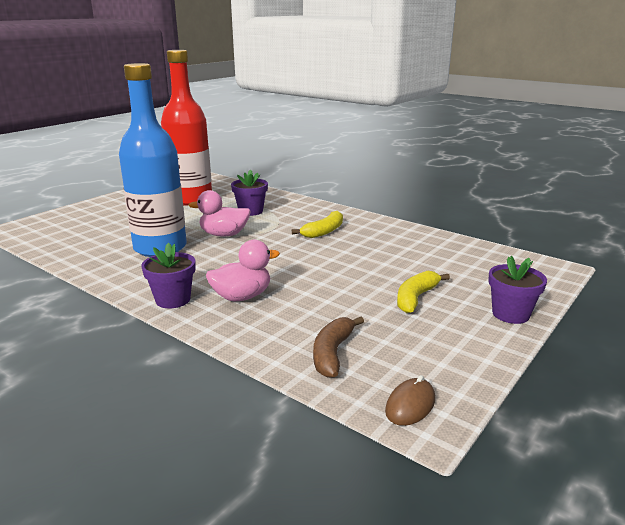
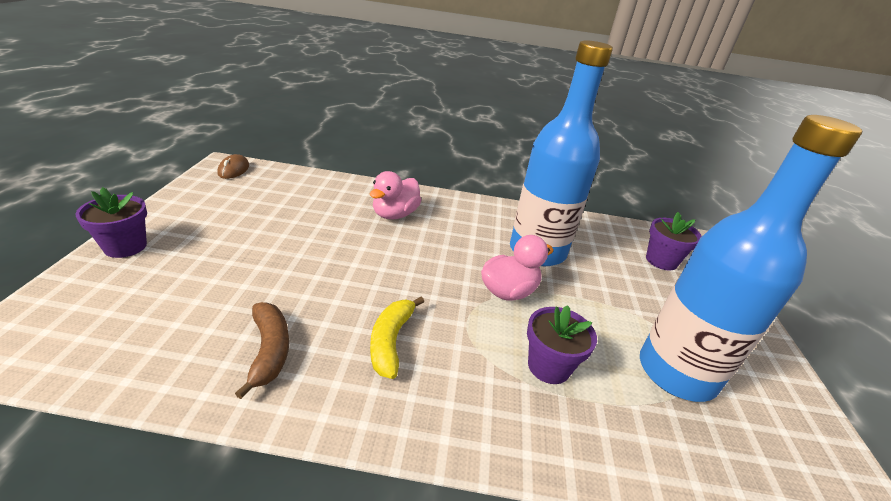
camera: 145 degrees right, 10 degrees up
(173, 300) = (443, 202): purple flower pot -> purple flower pot (661, 261)
(191, 199) = (676, 372): red bottle -> blue bottle
(332, 353) = (293, 187): brown banana -> brown banana (269, 351)
(416, 298) = (230, 246): yellow banana -> none

